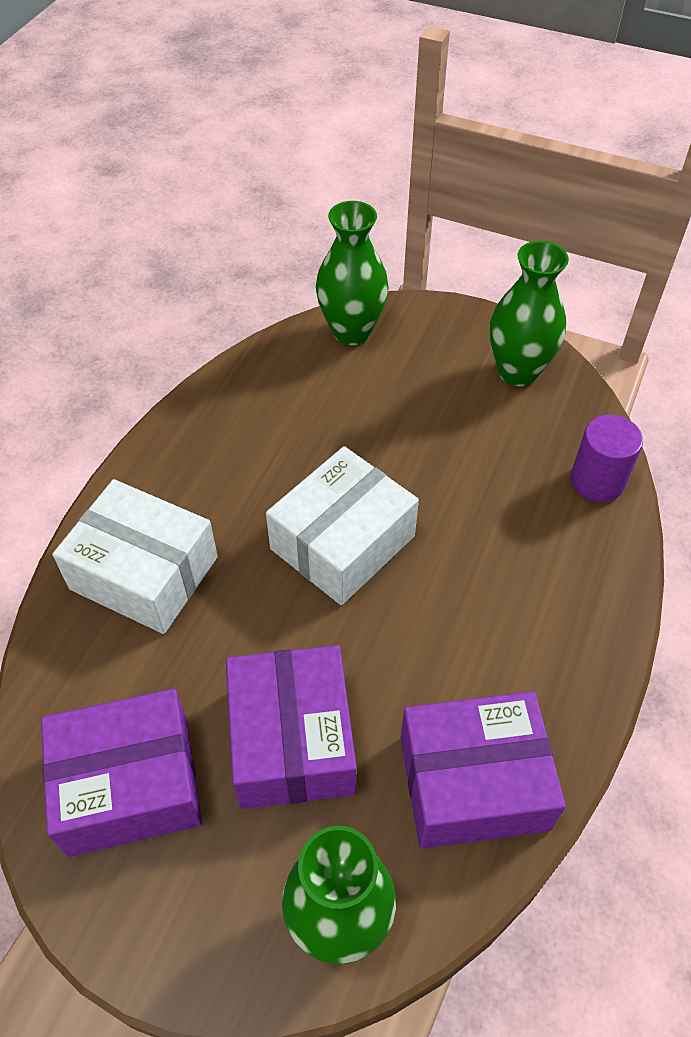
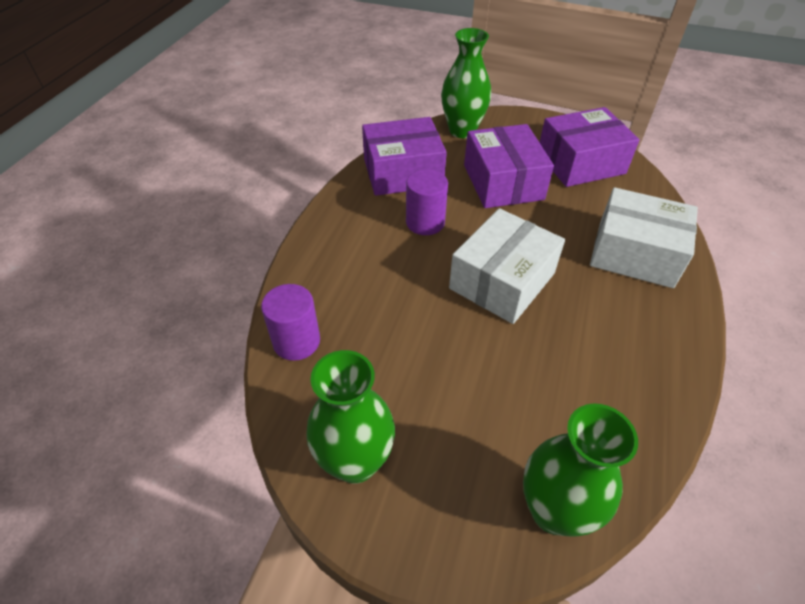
camera: 175 degrees right, 5 degrees down
(438, 653) = (425, 222): none -> purple cylinder

